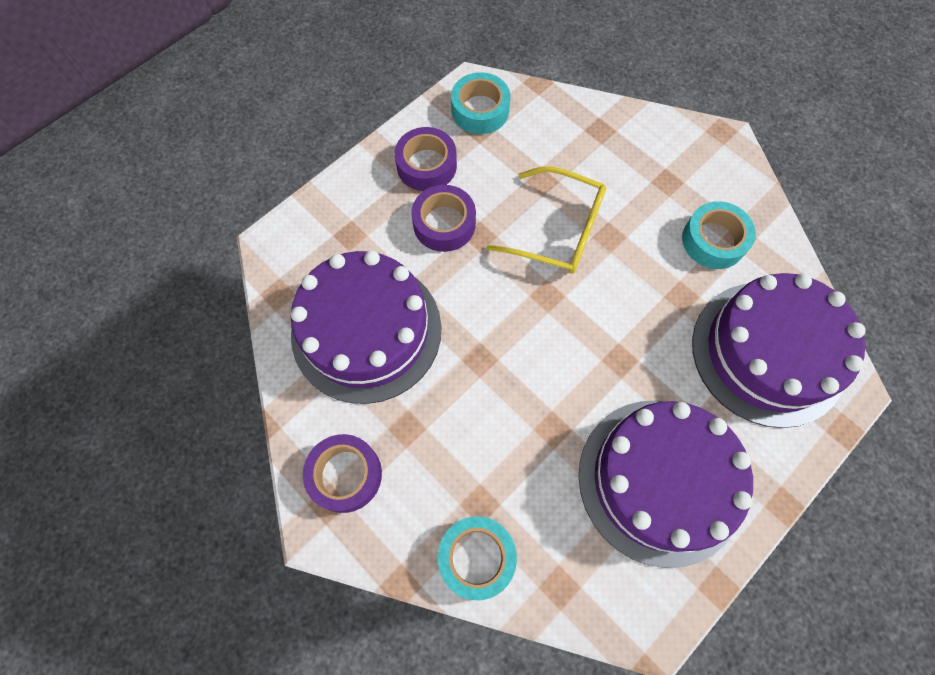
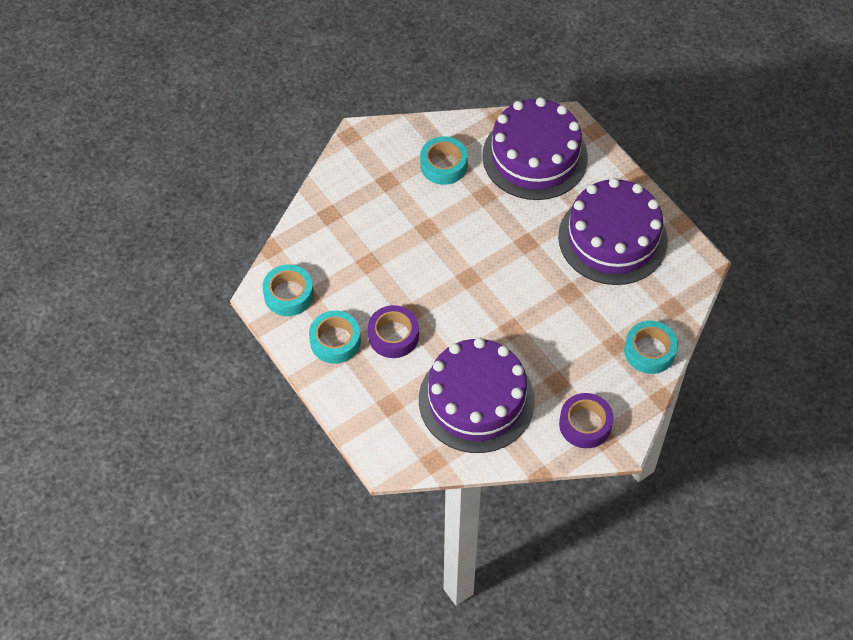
camera: 80 degrees left, 10 degrees down
(426, 165) = (335, 341): purple tape -> turquoise tape
(558, 230) = (415, 260): yellow glasses -> none

